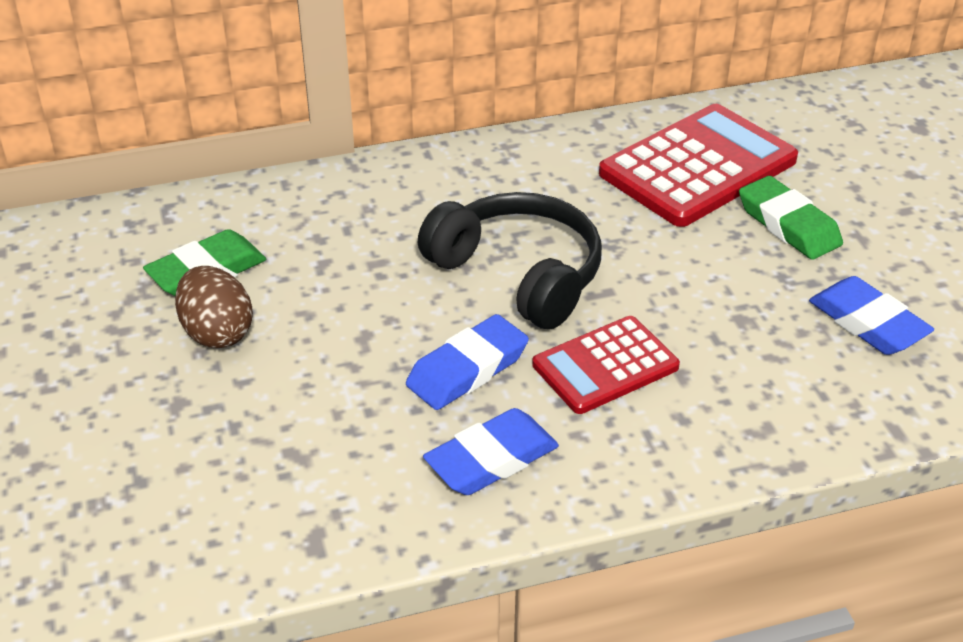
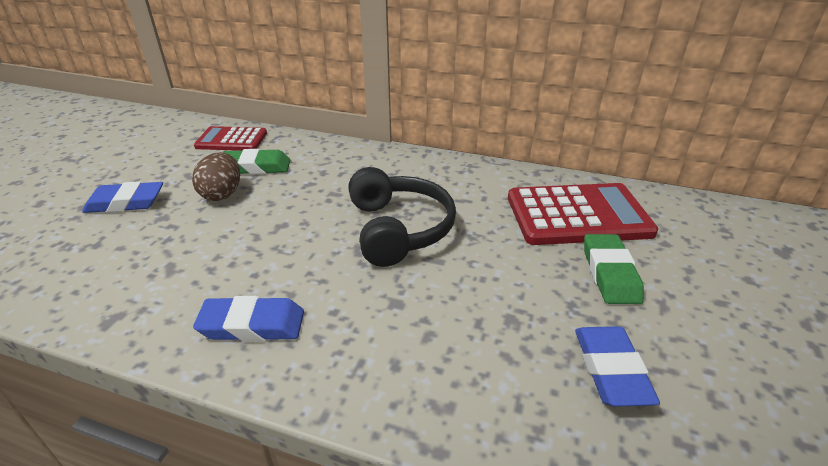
camera: 35 degrees right, 5 degrees down
(467, 369) = (307, 266): blue eraser -> blue eraser (126, 203)
(605, 366) = (385, 304): red calculator -> red calculator (231, 140)

